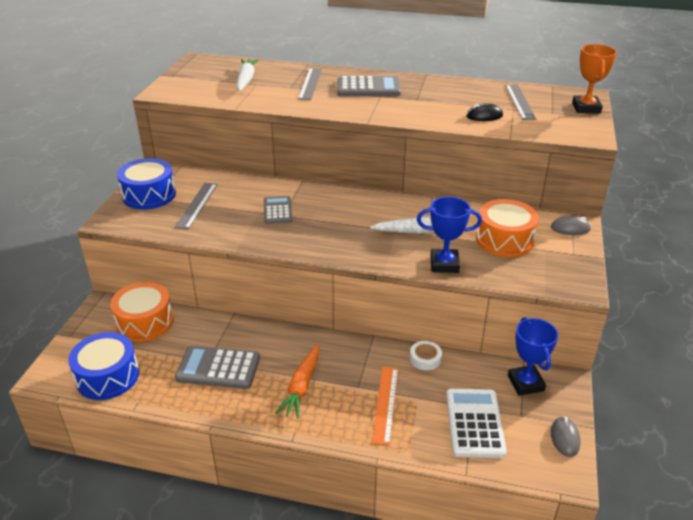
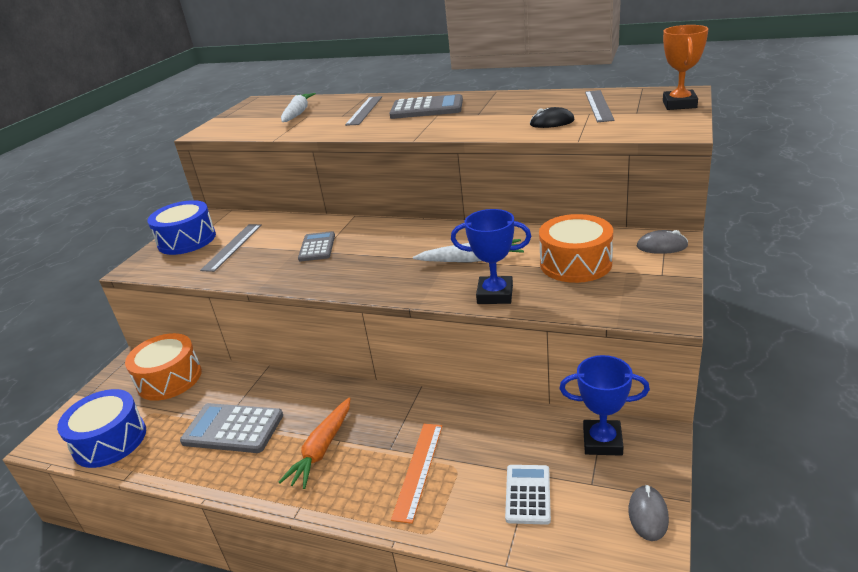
camera: 10 degrees right, 5 degrees down
(425, 358) = (478, 413): white tape -> none
(474, 423) = (528, 494): white calculator -> white calculator, size x0.65
(525, 383) = (602, 441): blue trophy -> blue trophy turned 75 degrees counterclockwise

